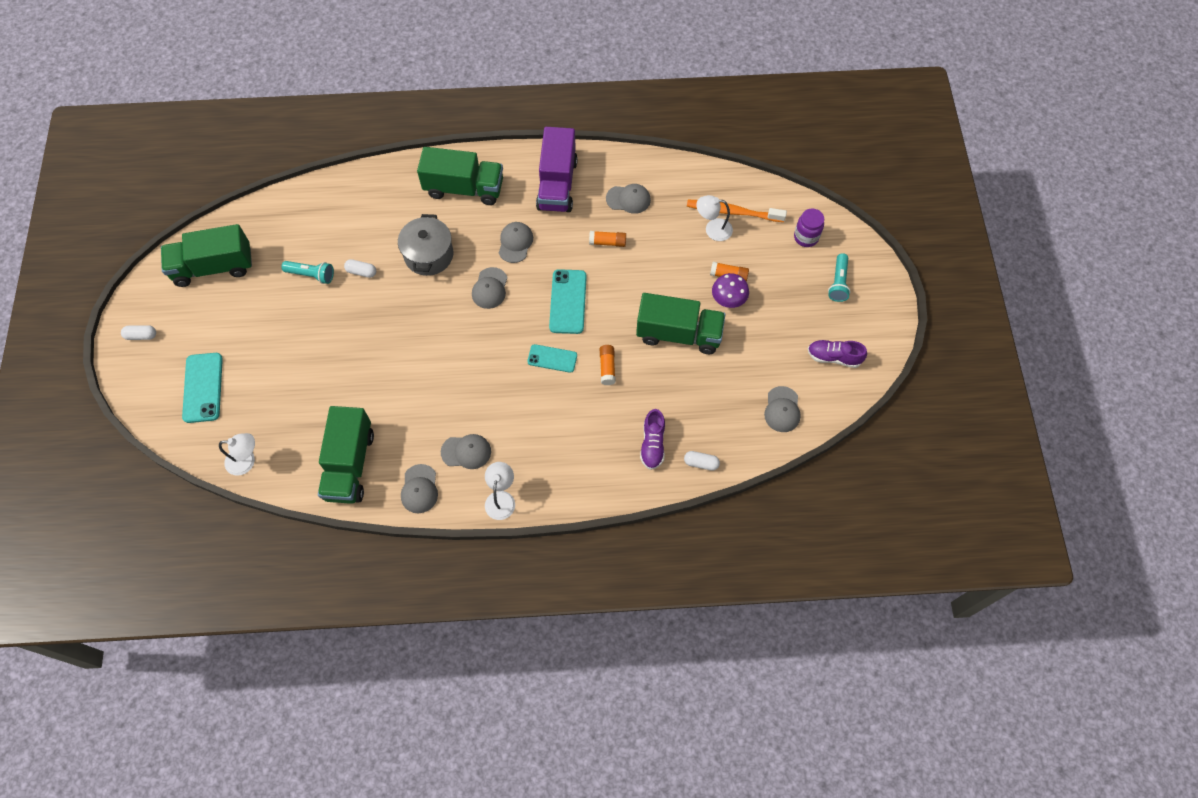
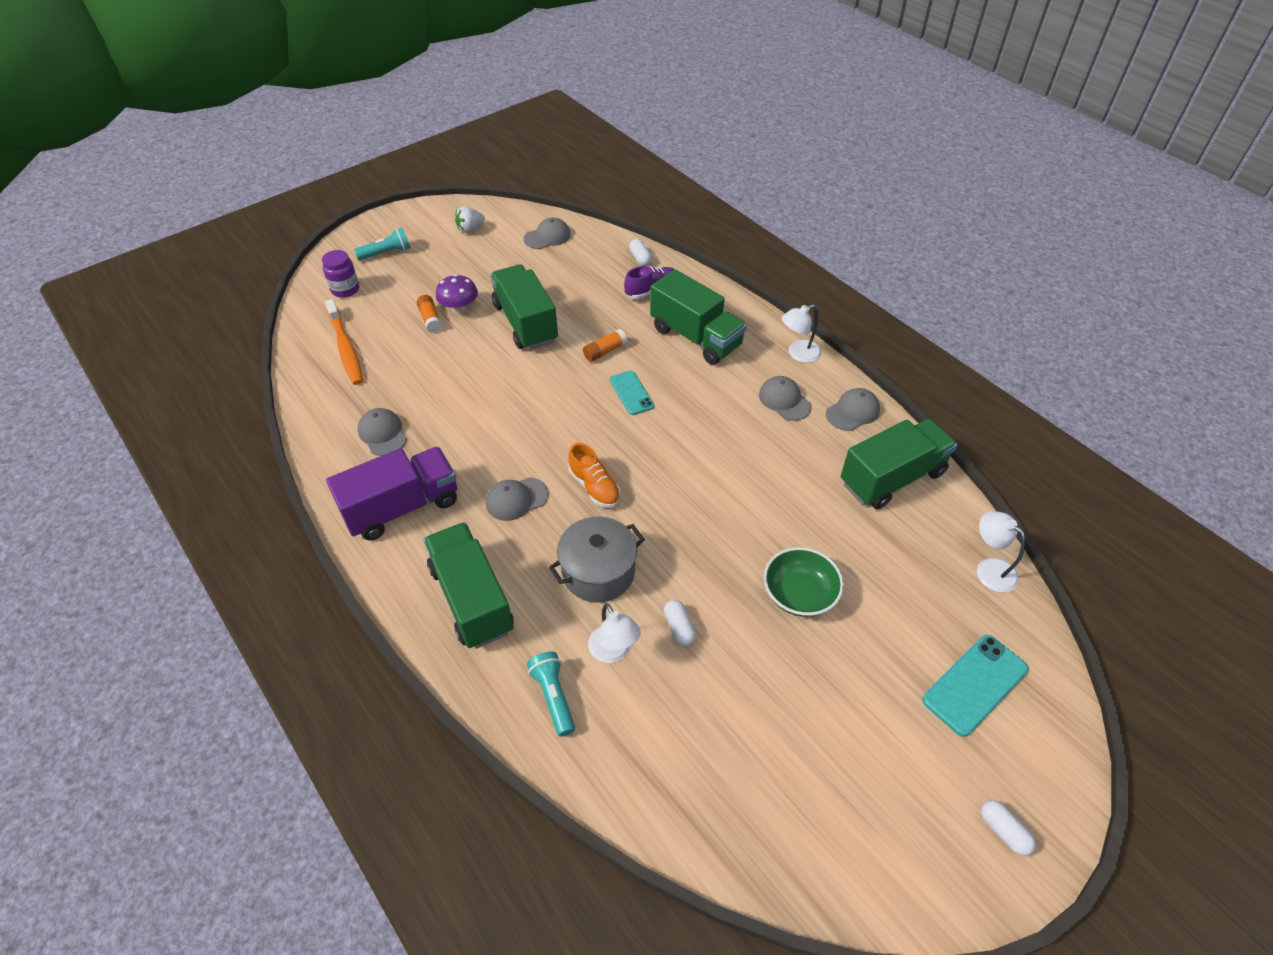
camera: 125 degrees left, 15 degrees down
(213, 267) = (830, 825): green truck -> green truck (696, 337)
(311, 275) = (731, 682): turquoise flashlight -> turquoise flashlight (553, 696)
(326, 344) = (799, 594): none -> green bowl
(490, 288) = (594, 487): grey cap -> orange shoe
(568, 301) = (556, 415): turquoise phone -> none
(607, 242) = (455, 422): orange glue stick -> none
(712, 229) = (379, 353): white lamp -> white lamp (614, 652)
(834, 357) = (470, 229): purple shoe -> white strawberry

